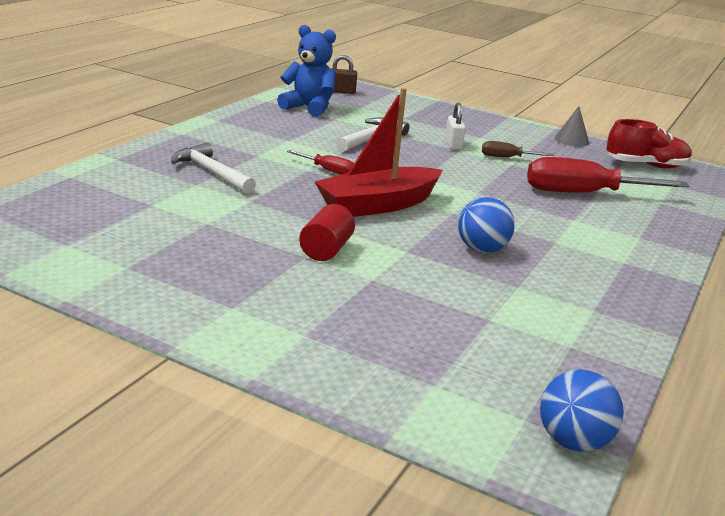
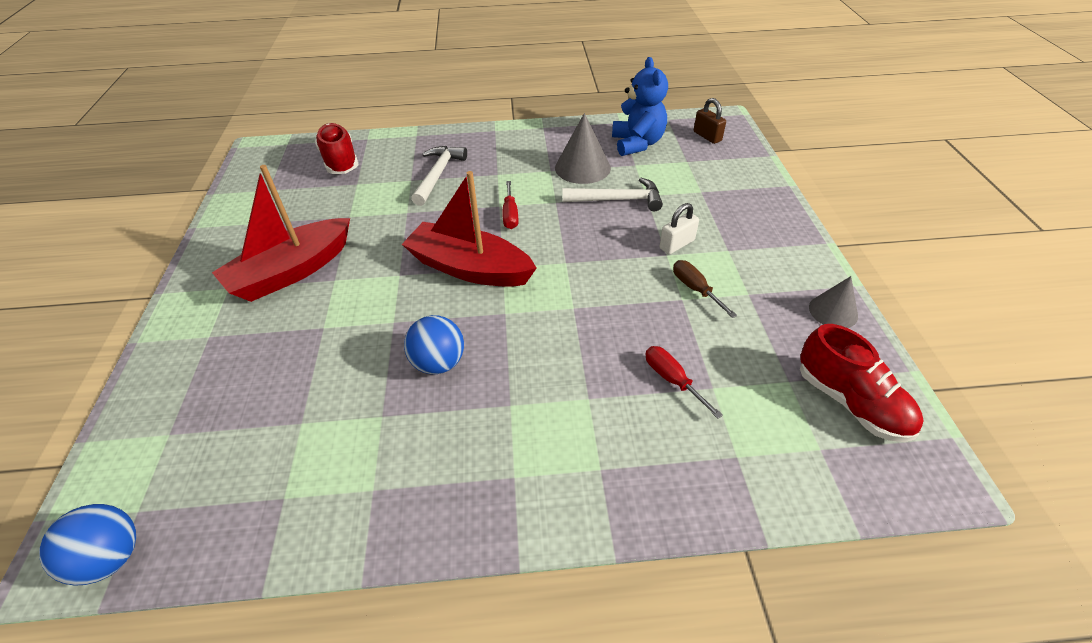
camera: 60 degrees right, 20 degrees up
(89, 199) = (340, 161): none -> red shoe
(258, 270) = (292, 271): none -> red boat
(307, 131) = (582, 167): none -> grey cone
(326, 250) = (354, 283): red cylinder -> none
(583, 193) = (672, 380): red screwdriver -> red screwdriver, size x0.48

